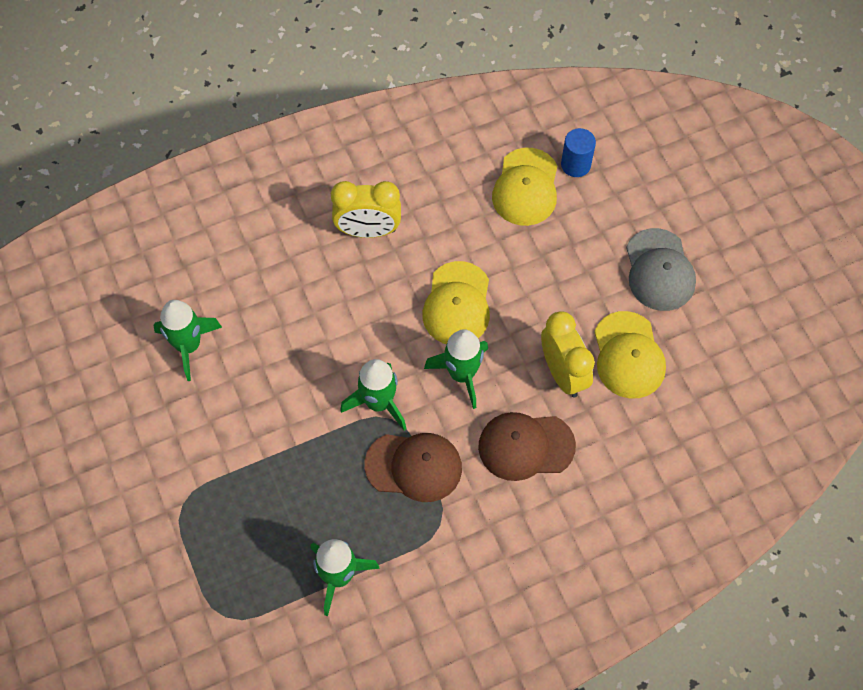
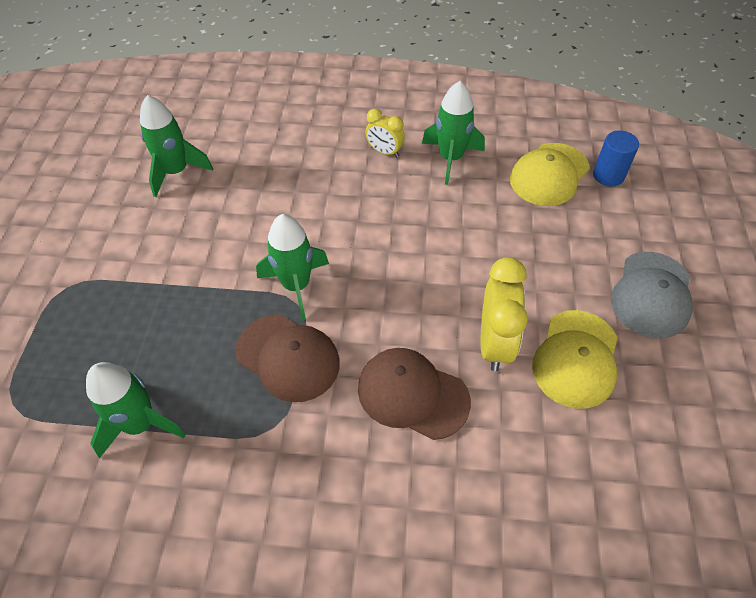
camera: 30 degrees right, 10 degrees down
(368, 231) = (384, 152): yellow clock -> yellow clock, size x0.59
(457, 304) = (426, 238): yellow cap -> none
(462, 374) = (391, 297): green rocket -> green rocket (451, 158)

